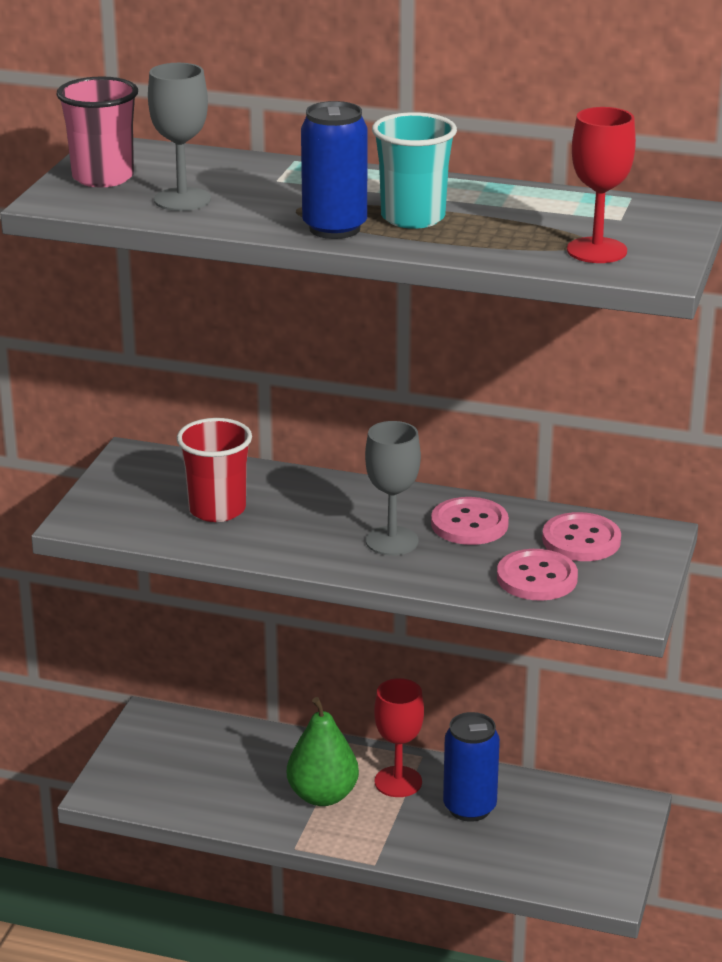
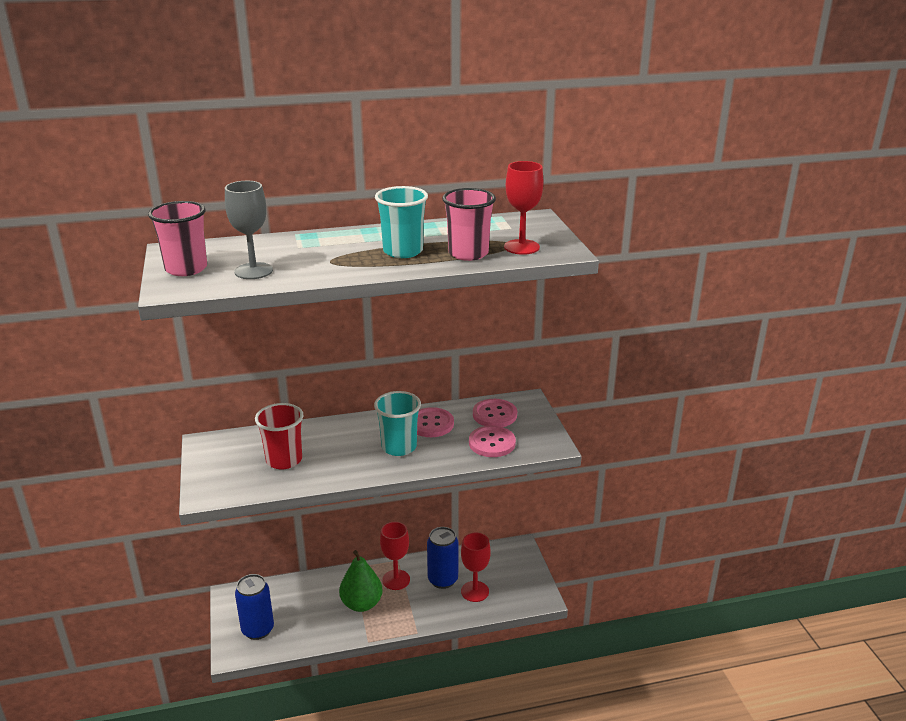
camera: 30 degrees left, 0 degrees up
(334, 228) = (366, 267): blue can -> blue can (258, 630)
(392, 541) = (399, 447): grey goblet -> turquoise cup
(503, 242) = (468, 253): none -> pink cup
(507, 842) = (475, 591): none -> red goblet

